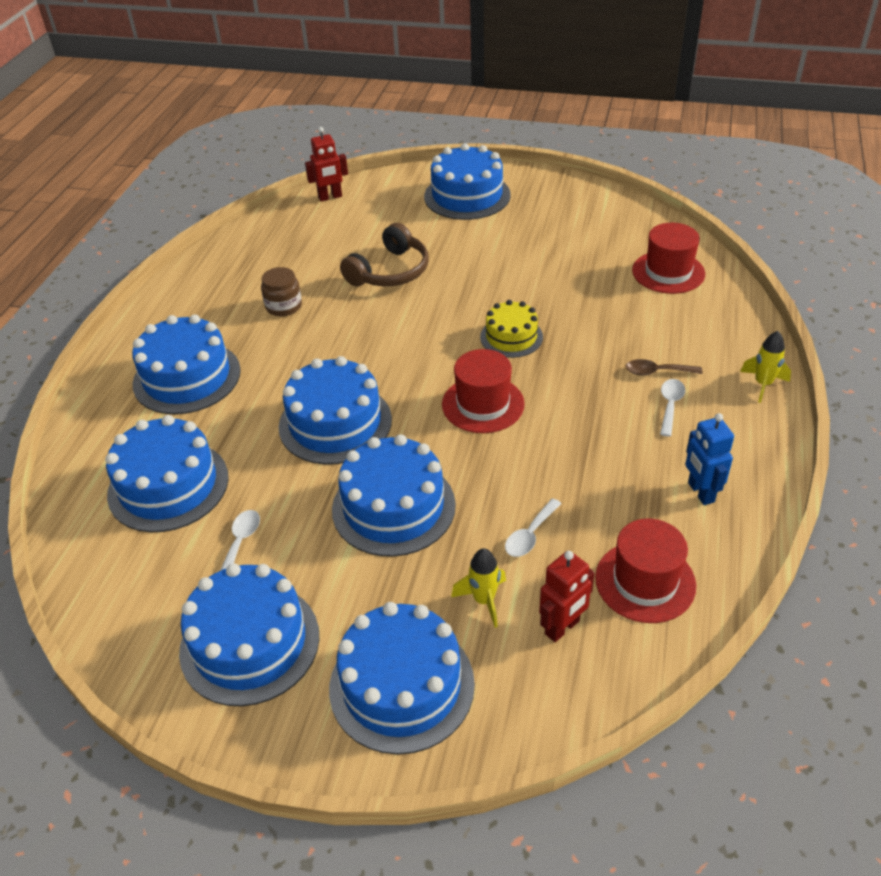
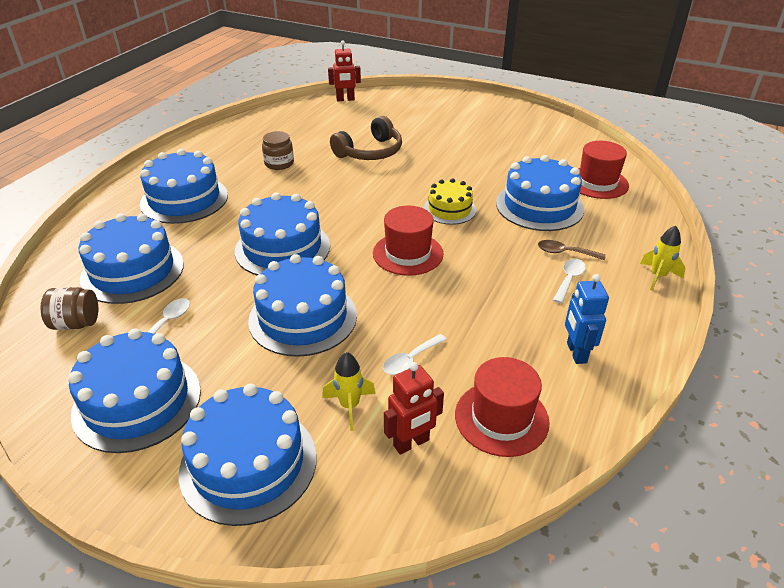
camera: 10 degrees right, 5 degrees down
(133, 564) = (76, 323): none -> brown jar
(467, 196) = (450, 111): blue cake -> blue cake (539, 206)

